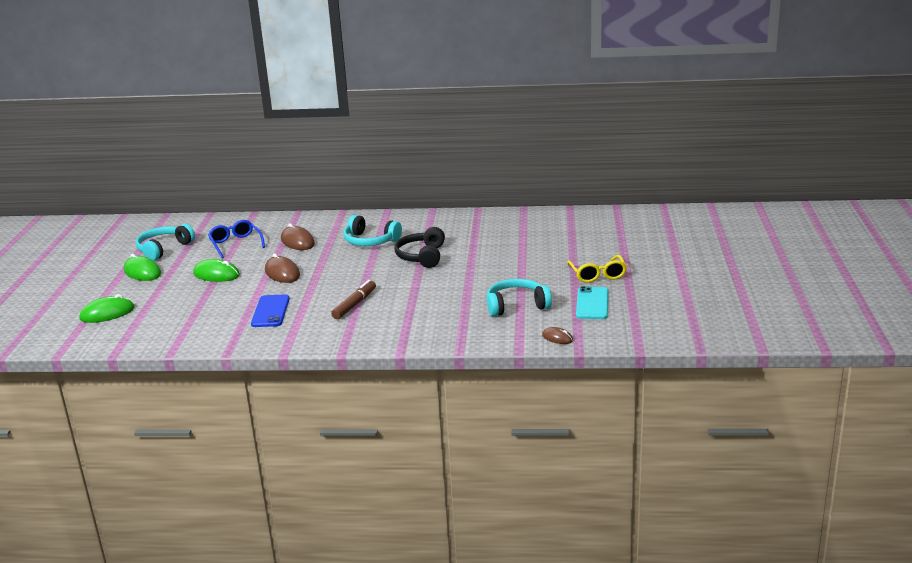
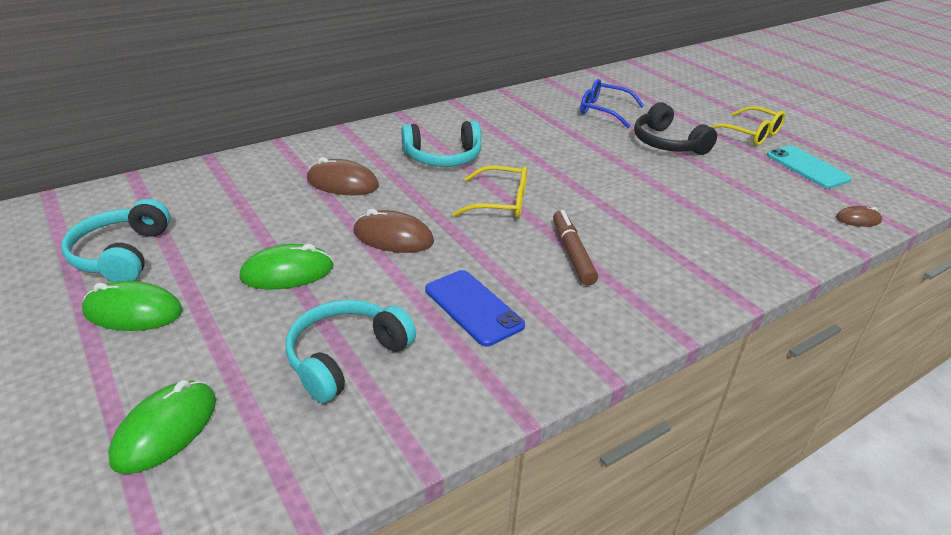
camera: 40 degrees left, 10 degrees up
(235, 244) = (247, 211): blue glasses -> blue glasses (603, 111)
(360, 272) = (500, 202): none -> yellow glasses
(422, 256) = (540, 161): black headphones -> black headphones (667, 143)
(516, 306) = (748, 193): turquoise headphones -> turquoise headphones (346, 358)

